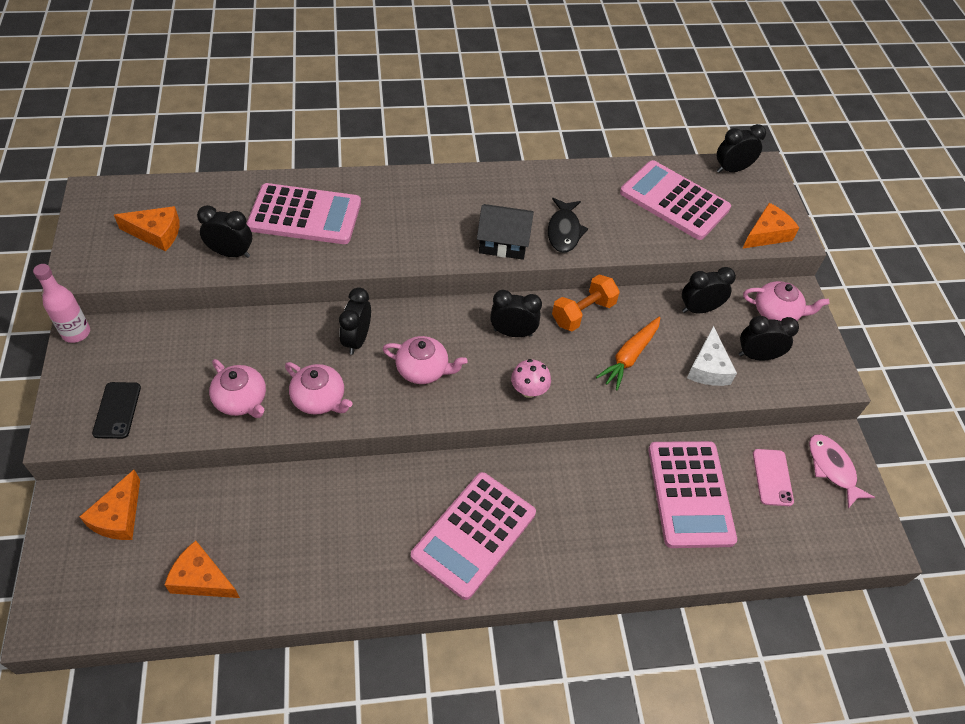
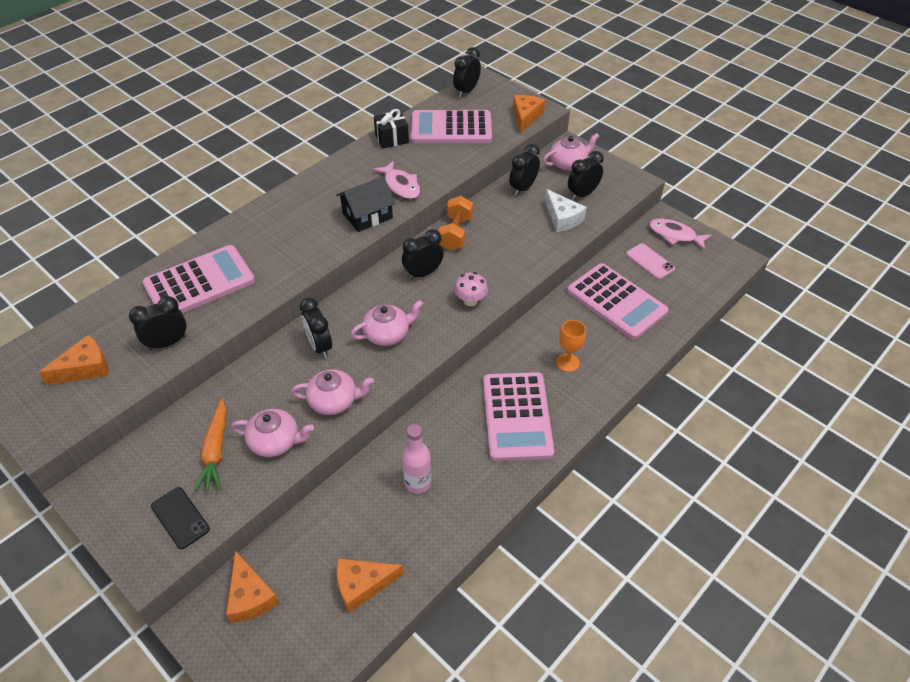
camera: 35 degrees left, 5 degrees down
(76, 333) = (79, 490): pink bottle -> pink bottle (418, 482)
(564, 231) = (401, 186): black fish -> pink fish
(575, 519) = (567, 362): none -> orange goblet
(604, 177) = (392, 138): none -> black gift
(629, 357) = (511, 241): orange carrot -> orange carrot (216, 451)

